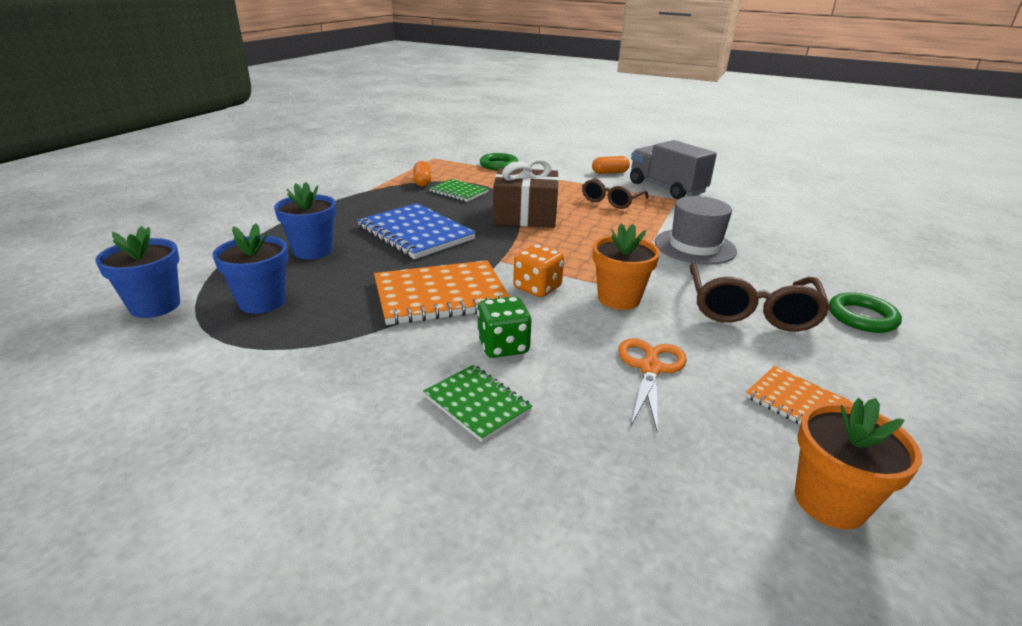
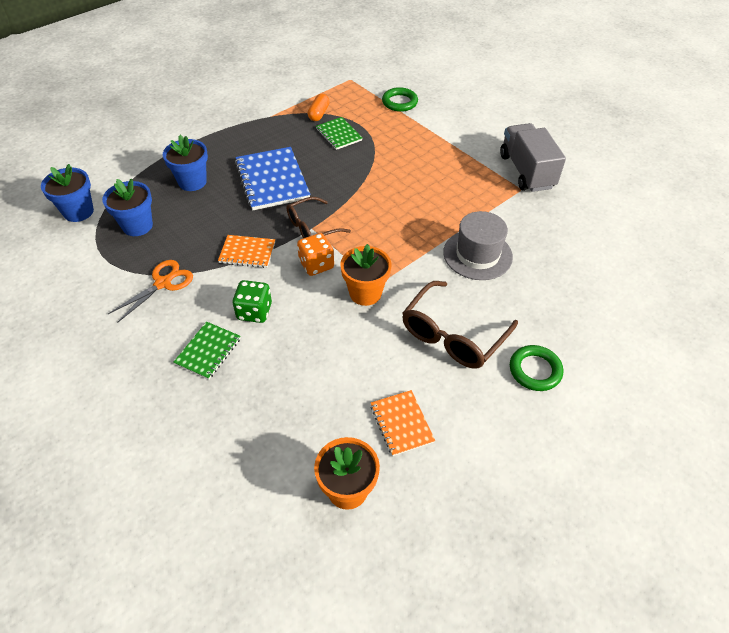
camera: 25 degrees right, 20 degrees up
(441, 295) = (247, 252): orange notebook -> orange notebook, size x0.57
(477, 404) = (208, 351): green notebook -> green notebook turned 45 degrees clockwise
(525, 216) = (369, 179): brown gift -> none
(609, 172) = (493, 135): orange capsule -> none
(611, 201) = (458, 177): brown glasses -> brown glasses (311, 227)
(650, 368) = (331, 361): orange scissors -> orange scissors (163, 283)

